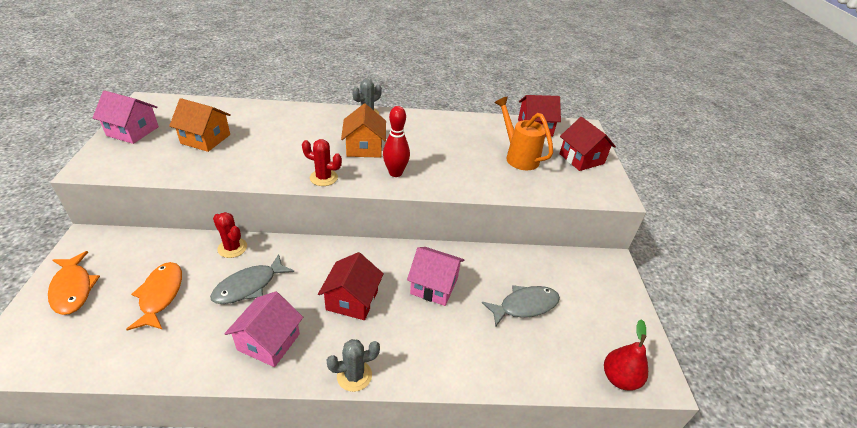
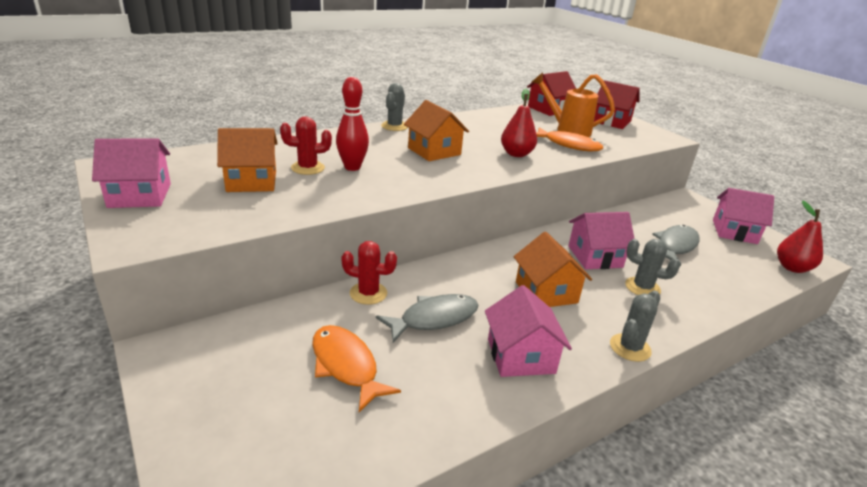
camera: 30 degrees left, 10 degrees down
(73, 289) = (217, 407): orange fish -> orange fish (568, 145)
(249, 286) = (434, 319): grey fish -> grey fish turned 135 degrees counterclockwise
(323, 178) = (434, 182): red cactus -> red cactus (308, 168)
(352, 300) = (546, 292): red house -> orange house
(395, 173) = (492, 163): red bowling pin -> red bowling pin (352, 167)
(429, 170) = (516, 154): none -> red pear
(436, 331) = (642, 287): none -> grey cactus
(611, 316) = (734, 231): none -> pink house

